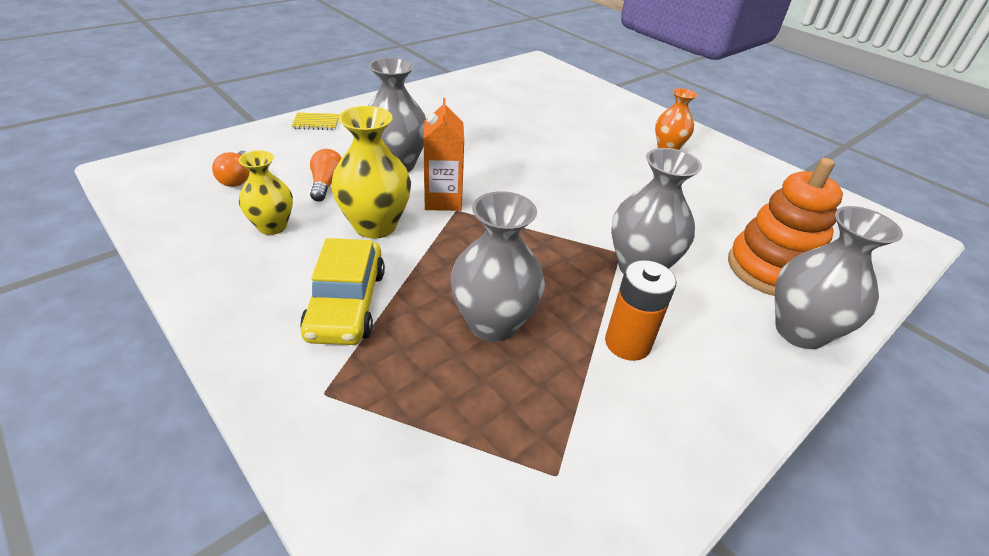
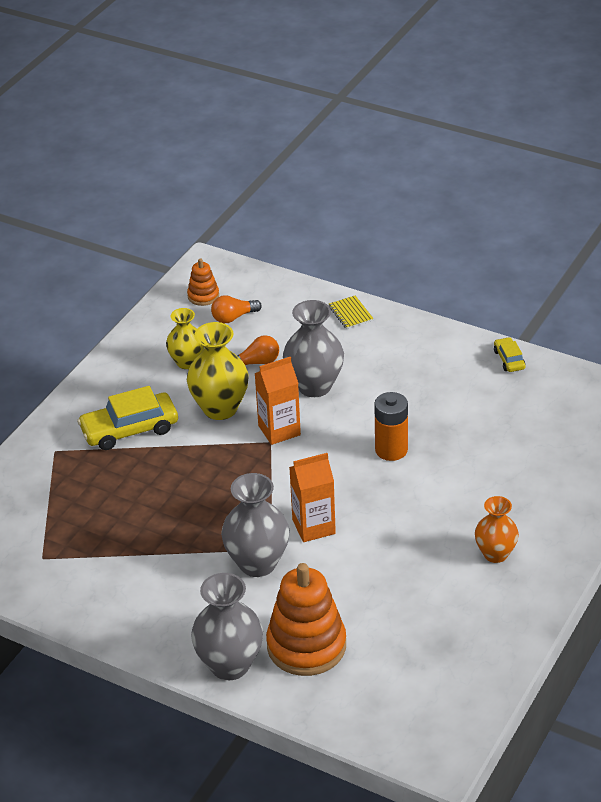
camera: 75 degrees right, 0 degrees up
(174, 186) = (203, 296): none -> orange stacking toy
(449, 85) = (509, 359): none -> yellow car
(493, 323) = (147, 500): grey vase -> none
(598, 219) = (313, 527): none -> orange carton
(627, 343) = (164, 570): orange battery -> orange battery (391, 450)

